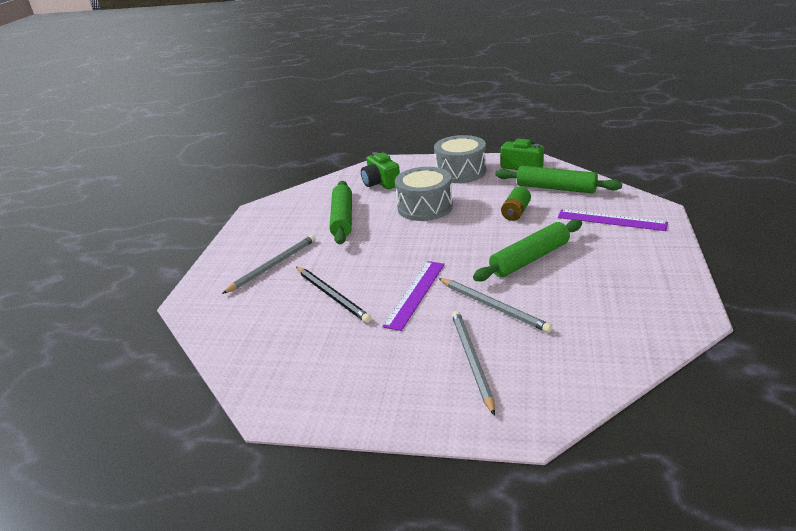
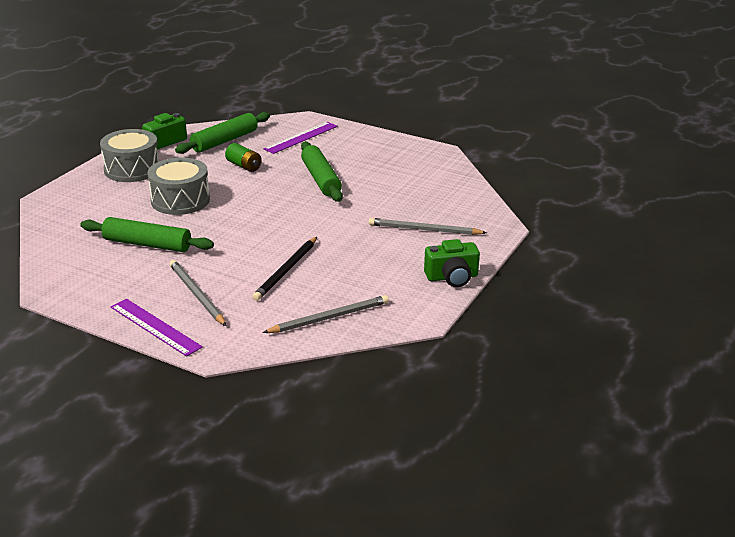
camera: 75 degrees left, 0 degrees up
(332, 296) = (286, 270): black pencil -> black pencil turned 135 degrees clockwise
(381, 183) = (94, 211): green camera -> green camera (452, 277)
(415, 294) = (322, 233): purple ruler -> purple ruler (155, 327)
(493, 306) = (369, 208): grey pencil -> grey pencil (329, 317)

